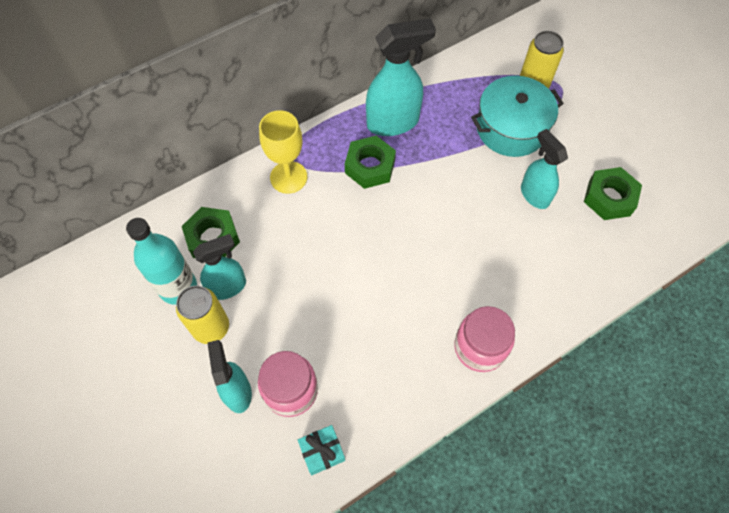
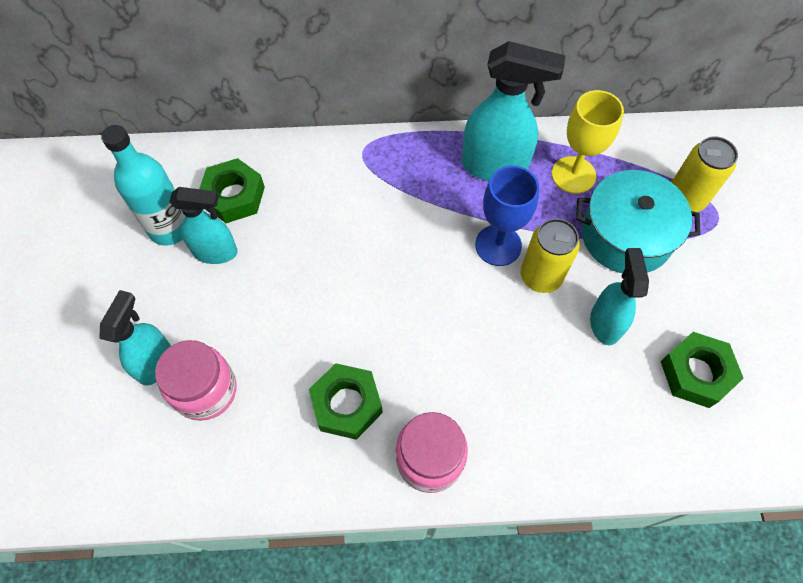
camera: 30 degrees right, 0 degrees up
(211, 327) = (174, 284): yellow can -> yellow can (541, 276)
(288, 177) = (347, 172): yellow goblet -> yellow goblet (573, 175)
(322, 452) = (194, 472): turquoise gift -> none
(370, 166) = (438, 201): green nut -> green nut (346, 404)
(431, 177) = (498, 245): none -> blue goblet

